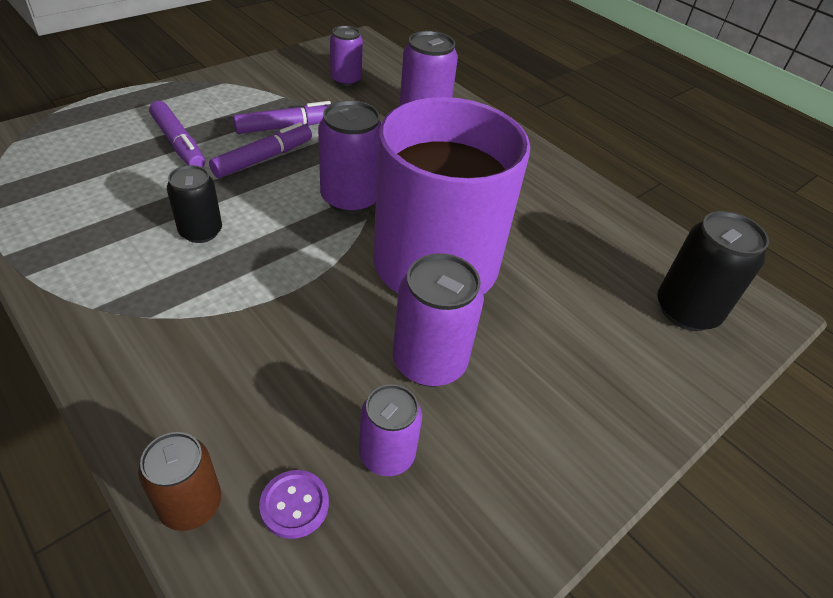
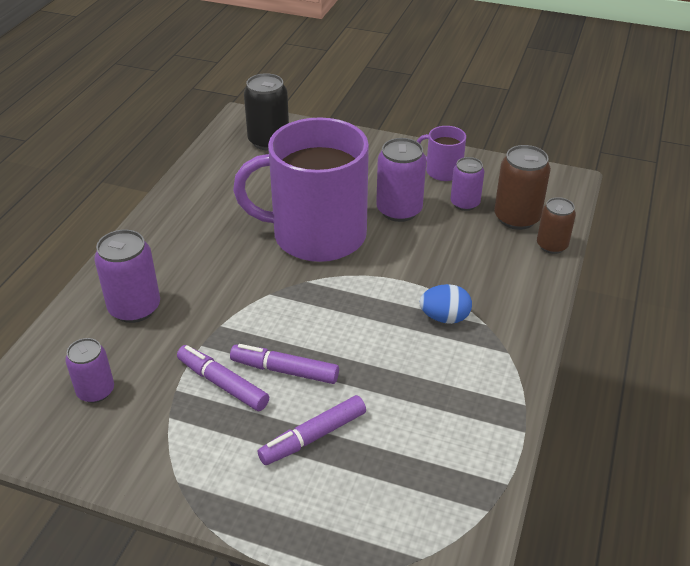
camera: 115 degrees left, 5 degrees down
(179, 143) = (313, 437): purple marker -> purple marker turned 150 degrees counterclockwise
(201, 231) = (399, 350): black can -> none
(201, 288) = (444, 318): none -> blue egg
(294, 505) = (516, 218): purple button -> brown can
(350, 198) = (290, 298): purple can -> none
(496, 482) = (442, 171): none -> purple mug

